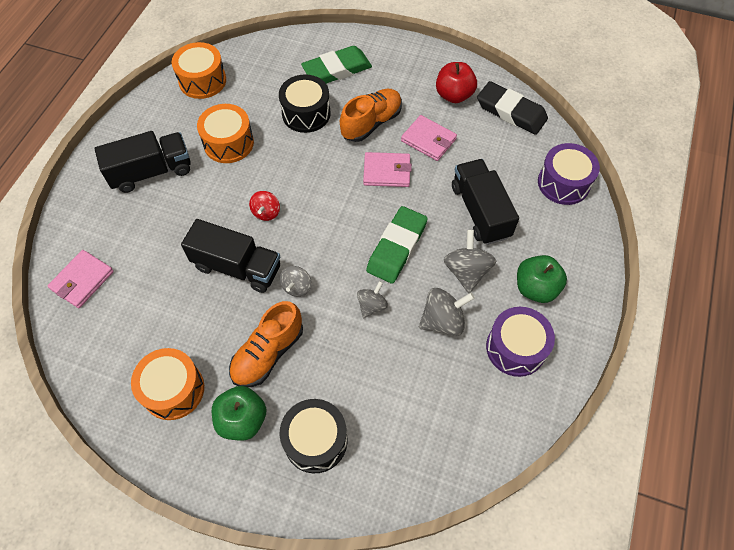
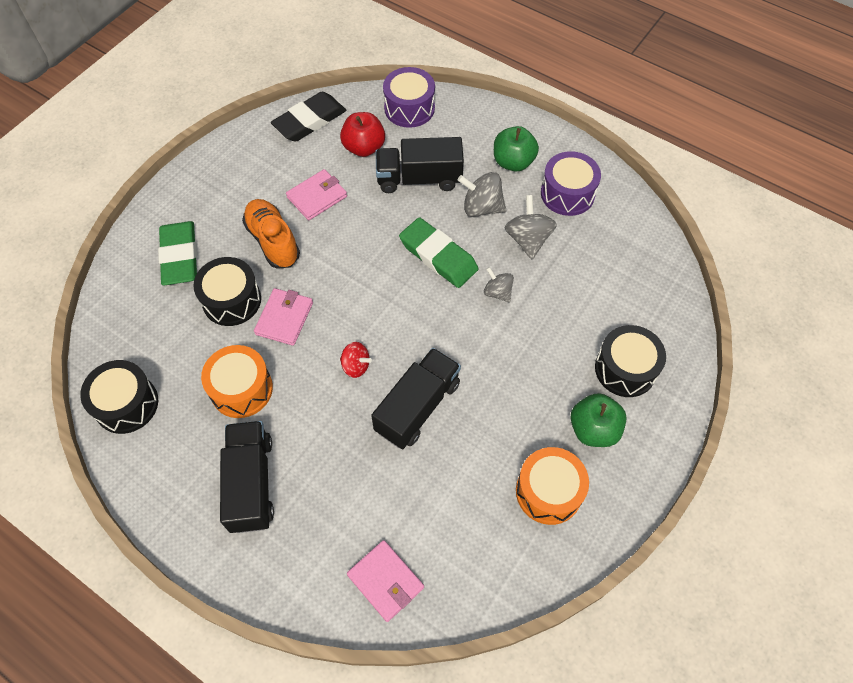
camera: 75 degrees left, 0 degrees up
(202, 81) = (126, 404): orange drum -> black drum
(268, 353) = (527, 394): orange shoe -> none
(296, 287) = (458, 354): grey spinning top -> none
(387, 172) = (343, 242): pink wallet -> pink wallet (284, 318)
(454, 95) = (267, 160): red apple -> red apple (364, 147)

